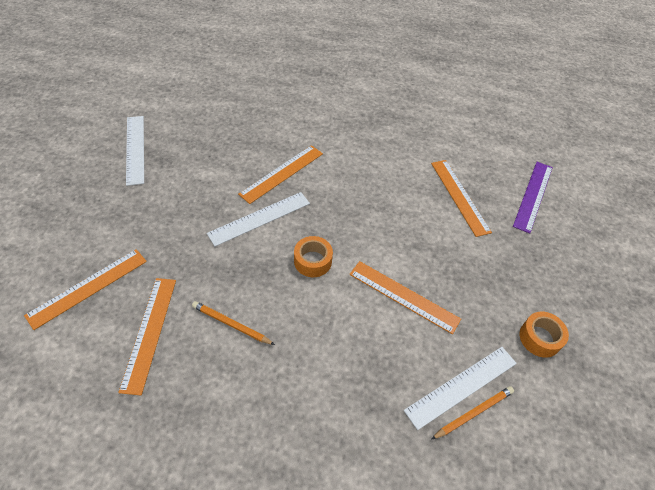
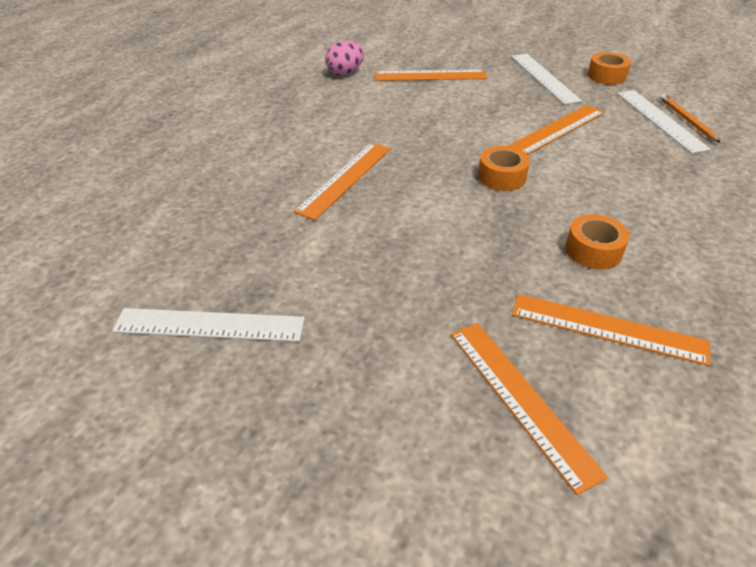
camera: 70 degrees left, 10 degrees down
(231, 324) = (593, 250): orange pencil -> orange tape
(259, 218) = (421, 207): white ruler -> white ruler (544, 78)
(282, 173) = (345, 179): orange ruler -> orange ruler turned 60 degrees clockwise
(435, 143) = (345, 72): none -> pink egg
(533, 195) = (442, 43): purple ruler -> none

